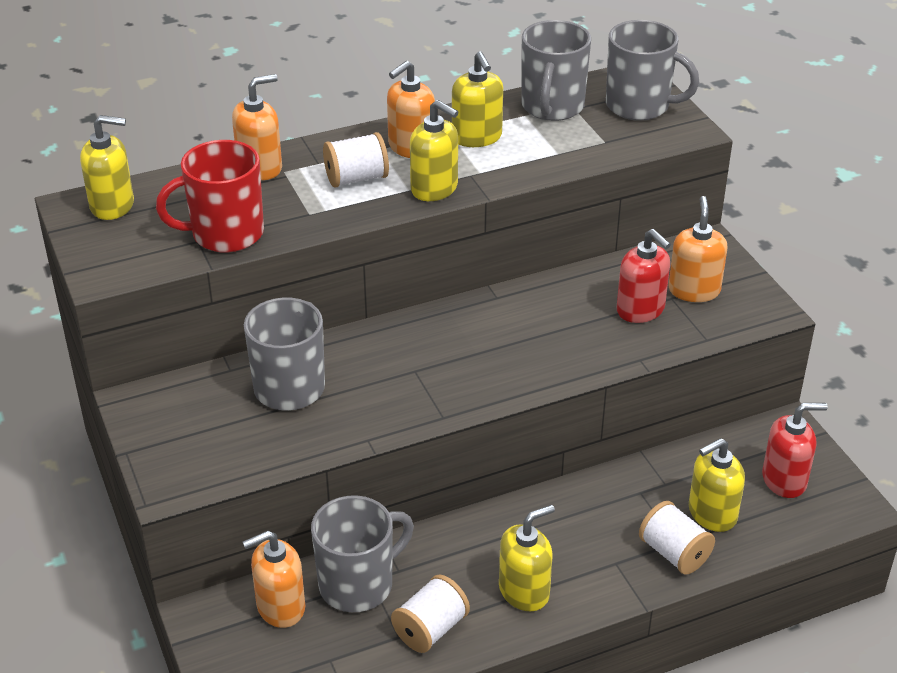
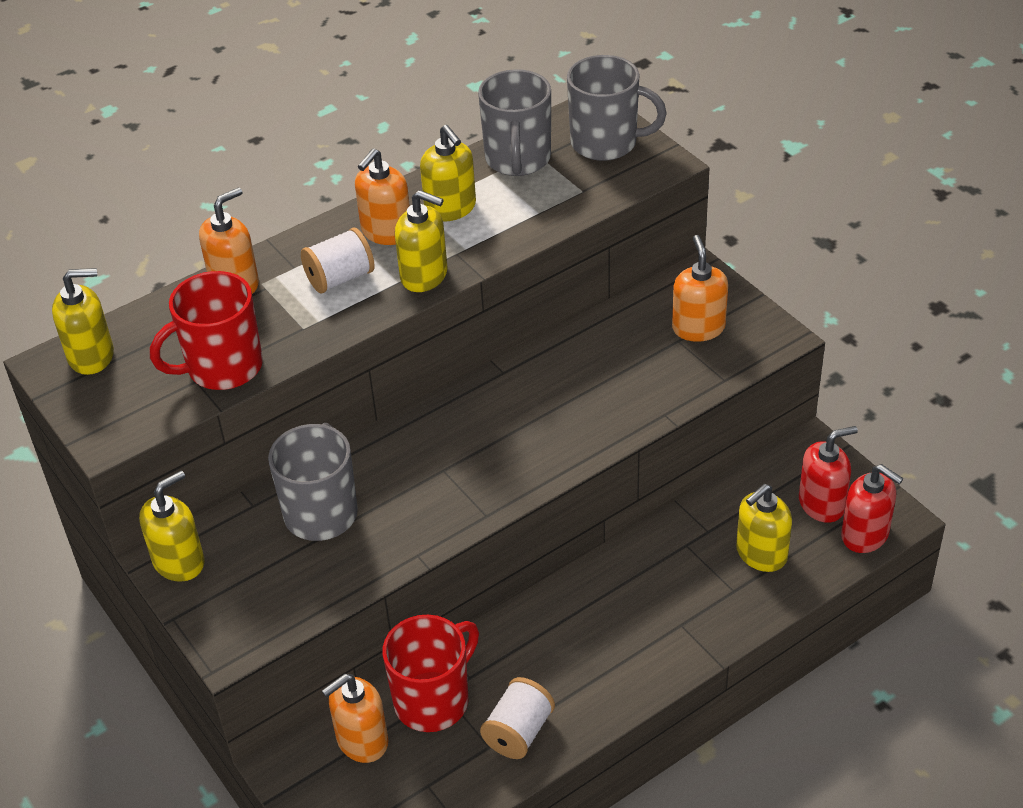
camera: 10 degrees left, 5 degrees up
(358, 584) = (433, 700): grey mug -> red mug
(524, 591) = (600, 673): yellow soap dispenser -> yellow soap dispenser (179, 562)
(640, 310) = (651, 359): red soap dispenser -> red soap dispenser (865, 535)
(674, 553) = (734, 603): white spool -> none

